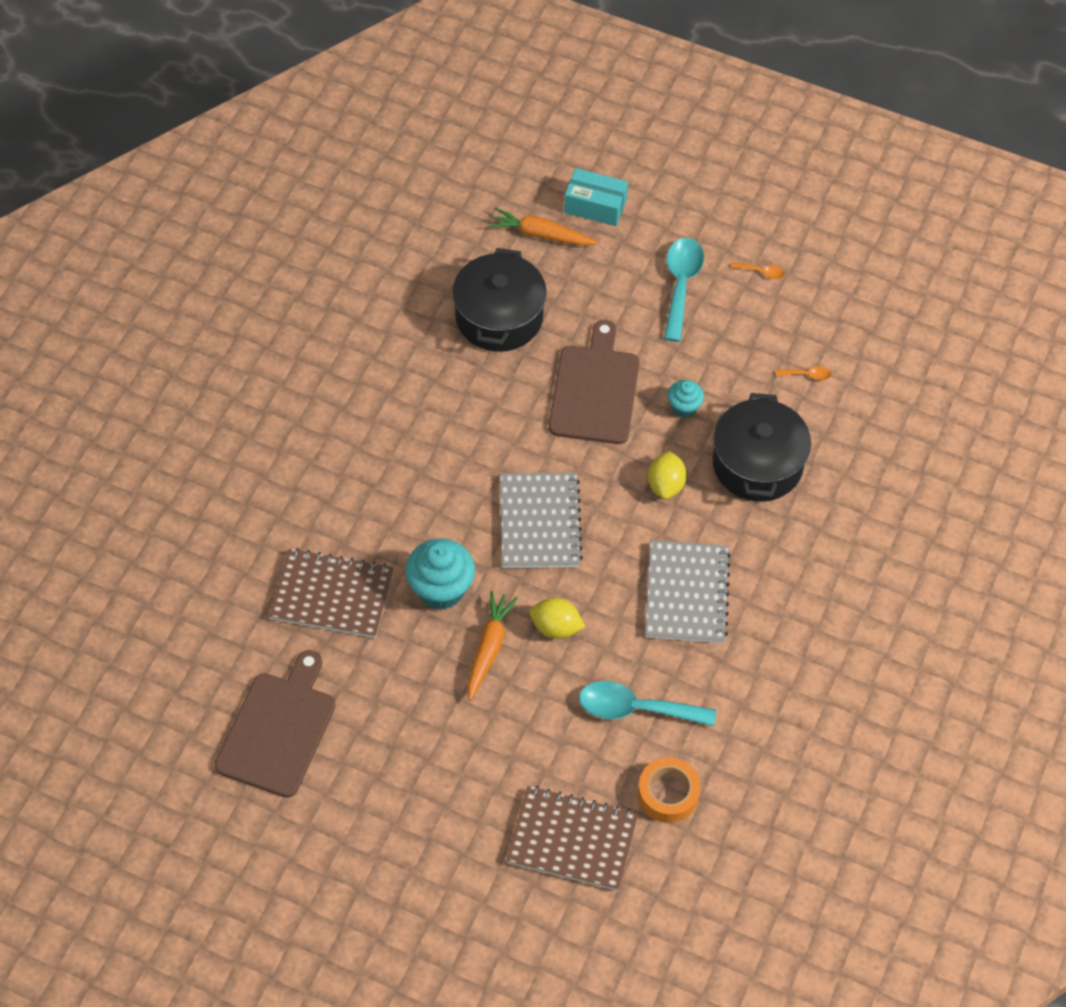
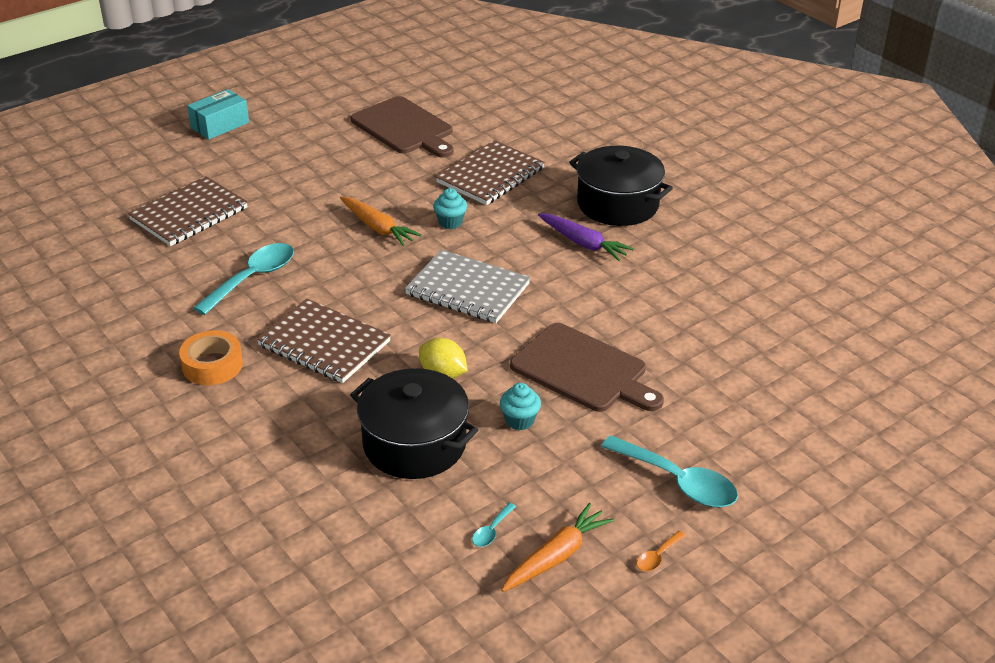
camera: 120 degrees right, 20 degrees down
(409, 463) = (583, 243): none -> purple carrot
(440, 589) = (450, 222): turquoise cupcake -> turquoise cupcake, size x0.56
(499, 317) = (711, 341): black pot -> black pot (617, 204)
(541, 234) = (804, 404): orange carrot -> orange carrot (556, 556)
(556, 627) = (363, 264): yellow lemon -> none
(595, 206) = (827, 458): turquoise box -> turquoise box (220, 125)
(668, 794) = (169, 268): orange tape -> orange tape (212, 365)
(686, 594) = (324, 343): grey notebook -> brown notebook
(807, 375) = (492, 530): orange spoon -> turquoise spoon

